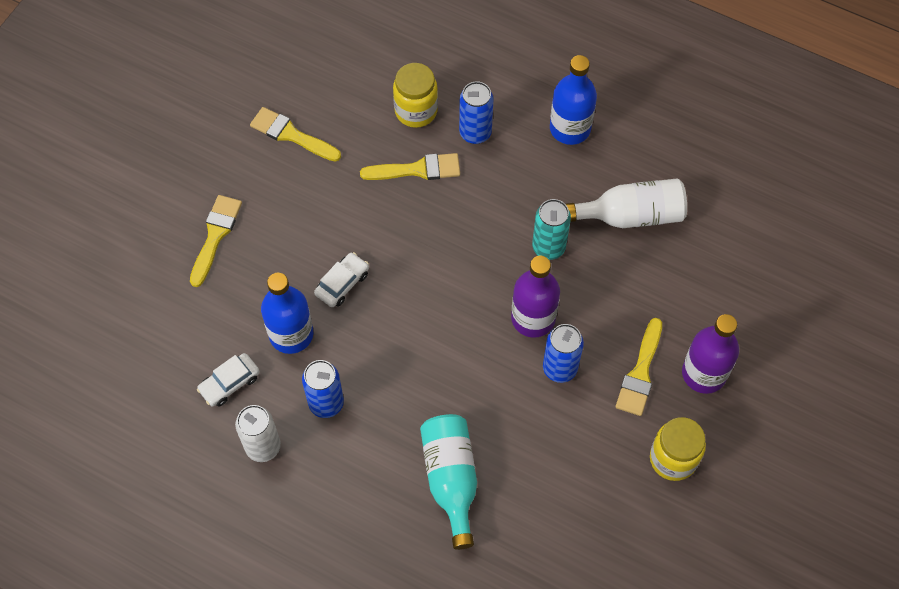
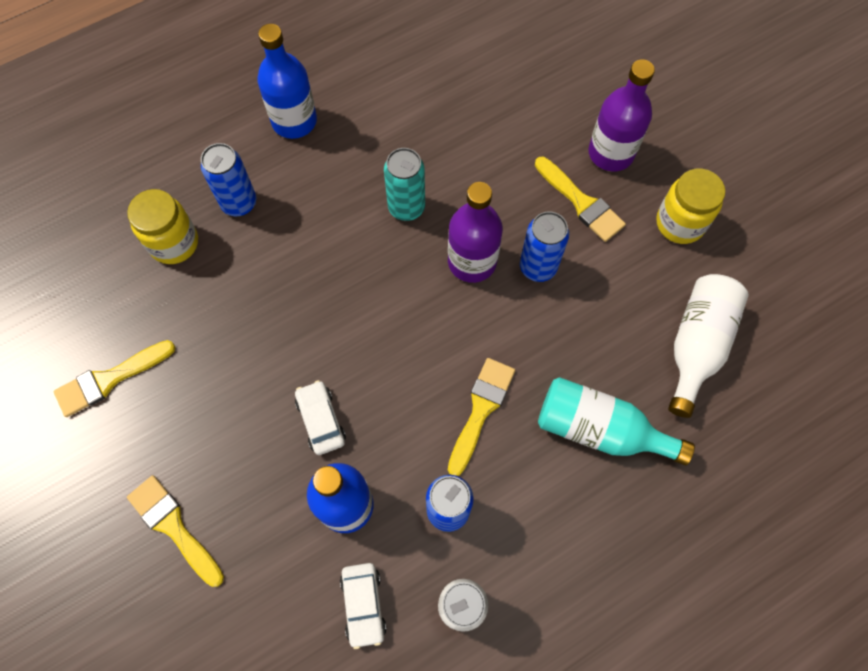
camera: 60 degrees left, 5 degrees up
(417, 169) = (241, 278): yellow brush -> yellow brush (481, 410)
(631, 215) = (419, 122): white bottle -> white bottle (697, 345)

